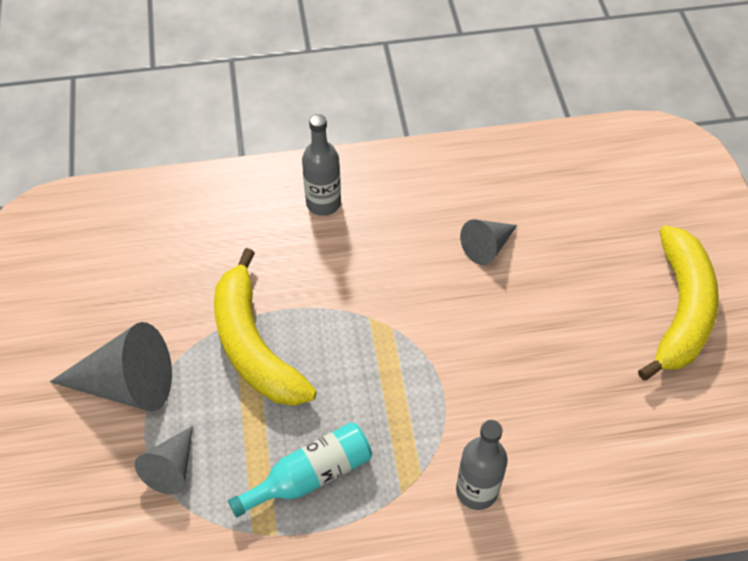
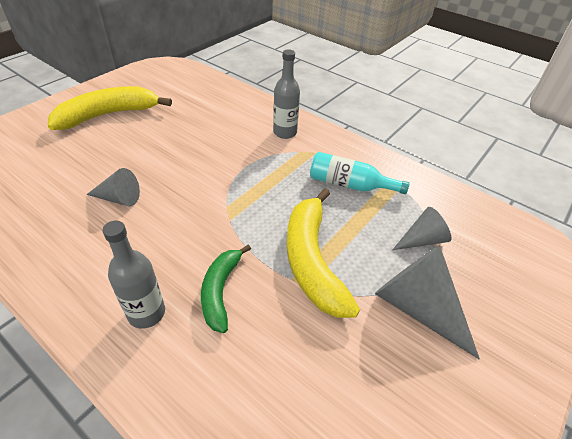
camera: 135 degrees left, 10 degrees down
(254, 346) = (312, 261): yellow banana -> yellow banana turned 150 degrees clockwise
(295, 258) = (220, 291): none -> green banana

